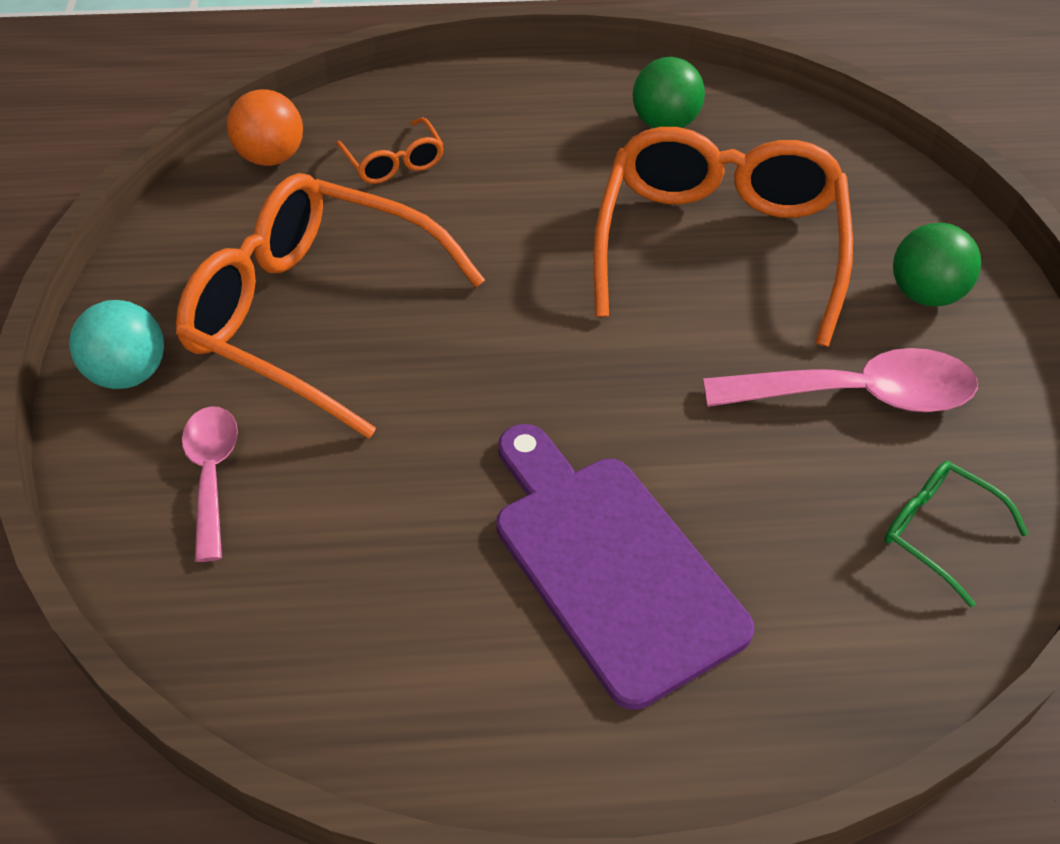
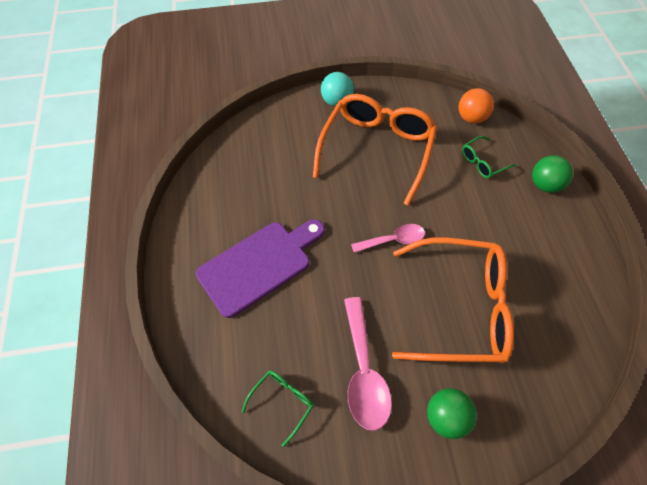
camera: 85 degrees right, 10 degrees up
(212, 474) = (293, 134): pink spoon -> pink spoon (393, 240)
(393, 162) = (483, 162): orange glasses -> green glasses
(665, 124) = (556, 280): green ball -> green ball (544, 185)

